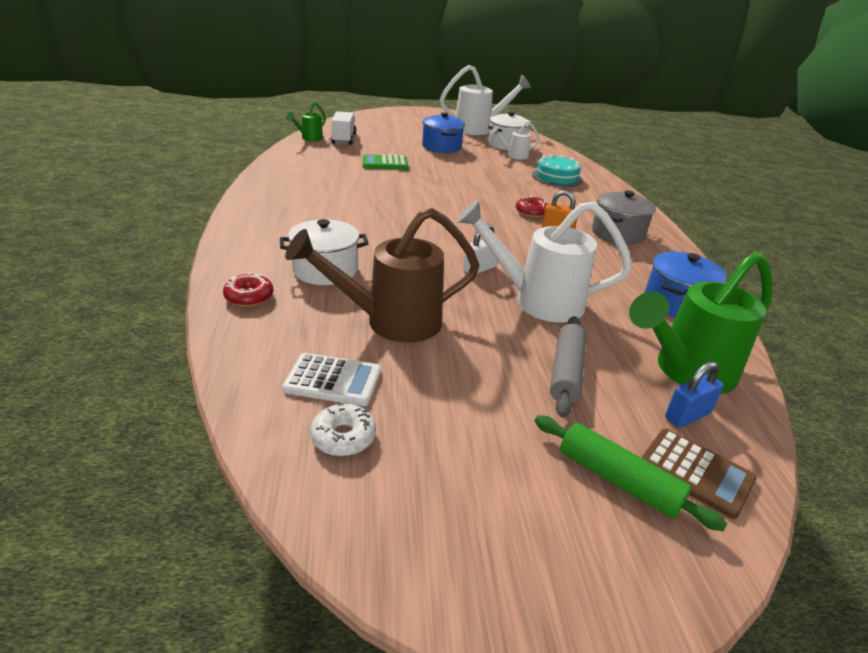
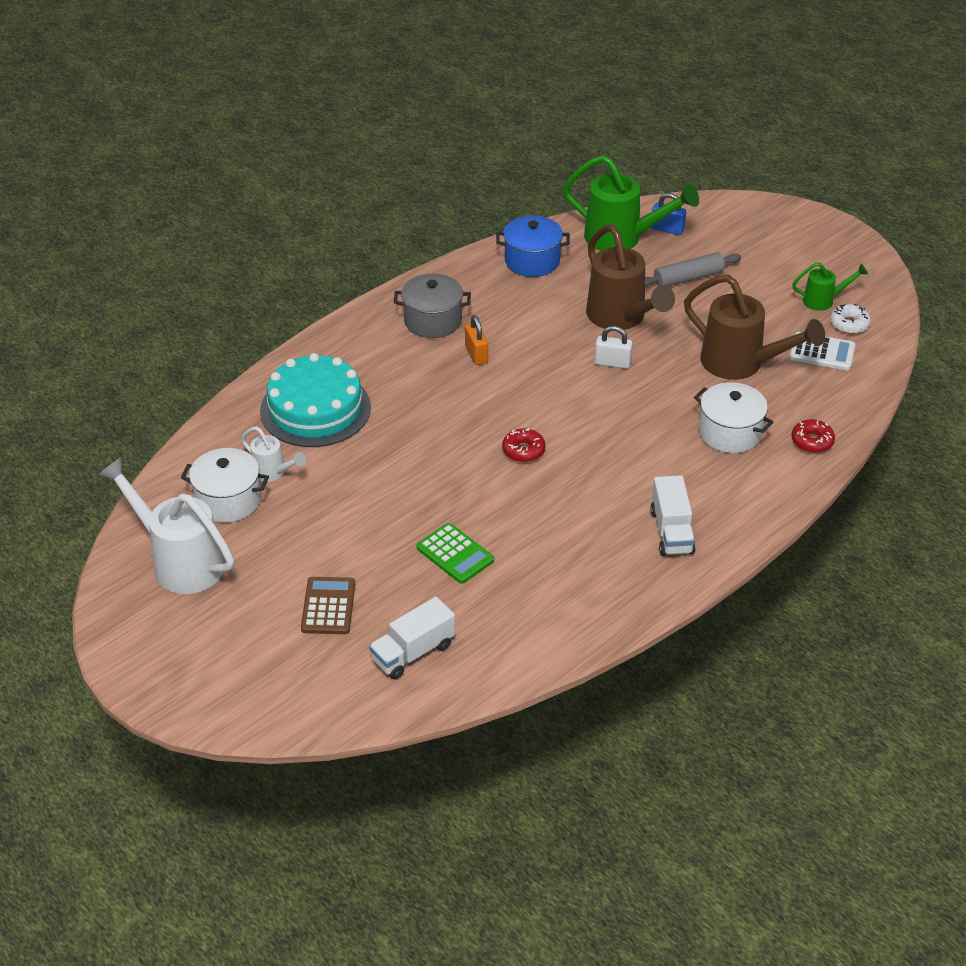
camera: 125 degrees left, 10 degrees up
(287, 209) = (671, 531): none -> white truck
(309, 138) = (458, 684): green watering can -> green watering can (824, 301)
(333, 380) = (822, 352): white calculator -> white calculator turned 135 degrees clockwise
(441, 147) = (321, 548): blue pot -> none
(532, 212) = (452, 385): red donut -> red donut (523, 450)
(536, 301) = (621, 318): white watering can -> brown watering can
(557, 177) = (315, 409): turquoise cake -> turquoise cake, size x1.56
(618, 480) = (750, 237): green rolling pin -> none
(696, 472) = (710, 218): brown calculator -> brown calculator (328, 606)

